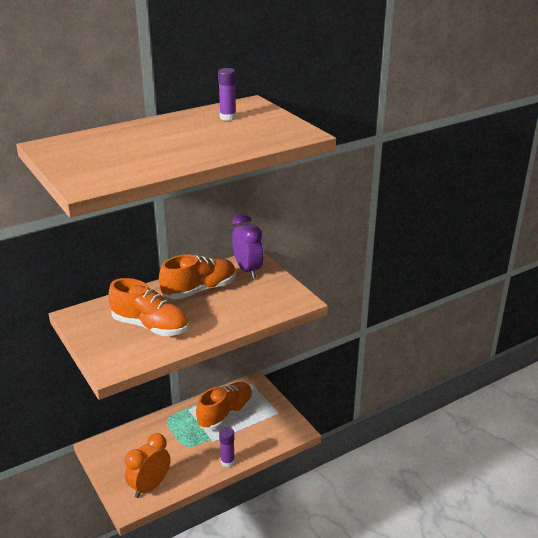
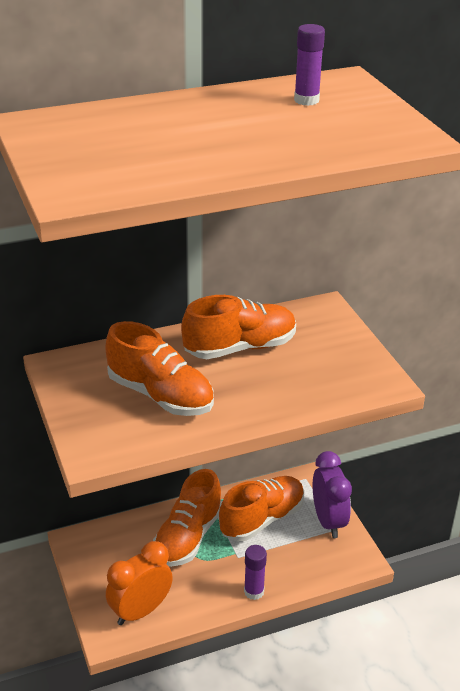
camera: 10 degrees right, 5 degrees up
(175, 433) = (188, 537): none -> orange shoe
(247, 270) = (315, 324): purple clock -> purple clock (328, 521)

